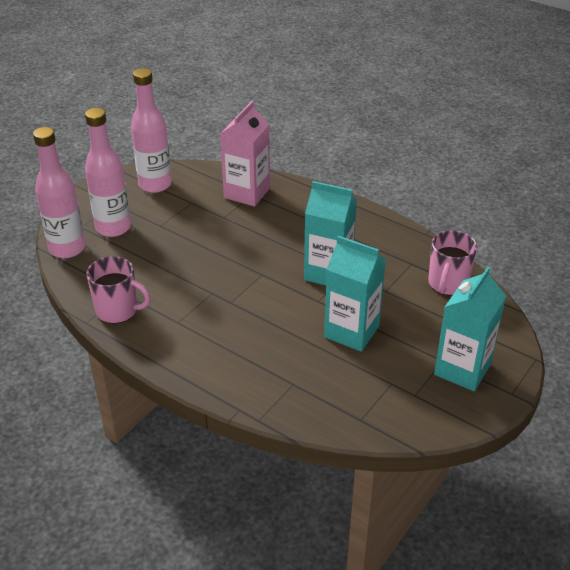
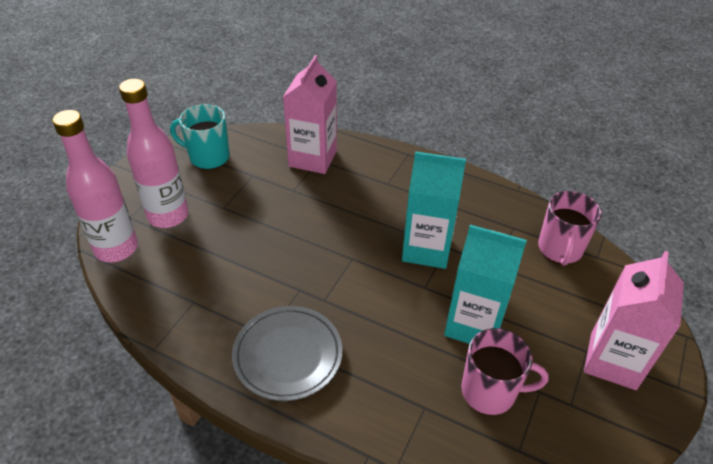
camera: 10 degrees left, 5 degrees up
(118, 310) = (190, 327): pink mug -> pink mug (490, 391)
(155, 184) = (208, 157): pink bottle -> turquoise mug
(192, 337) = (288, 355): none -> grey plate
(462, 369) = (613, 361): turquoise carton -> pink carton

